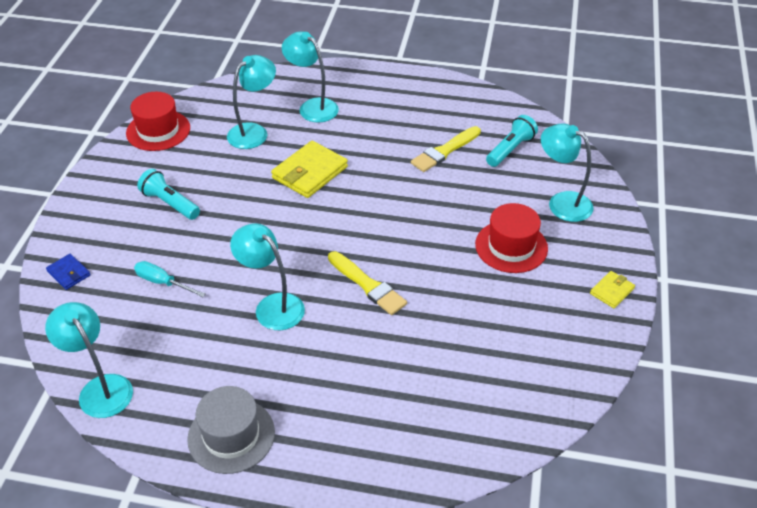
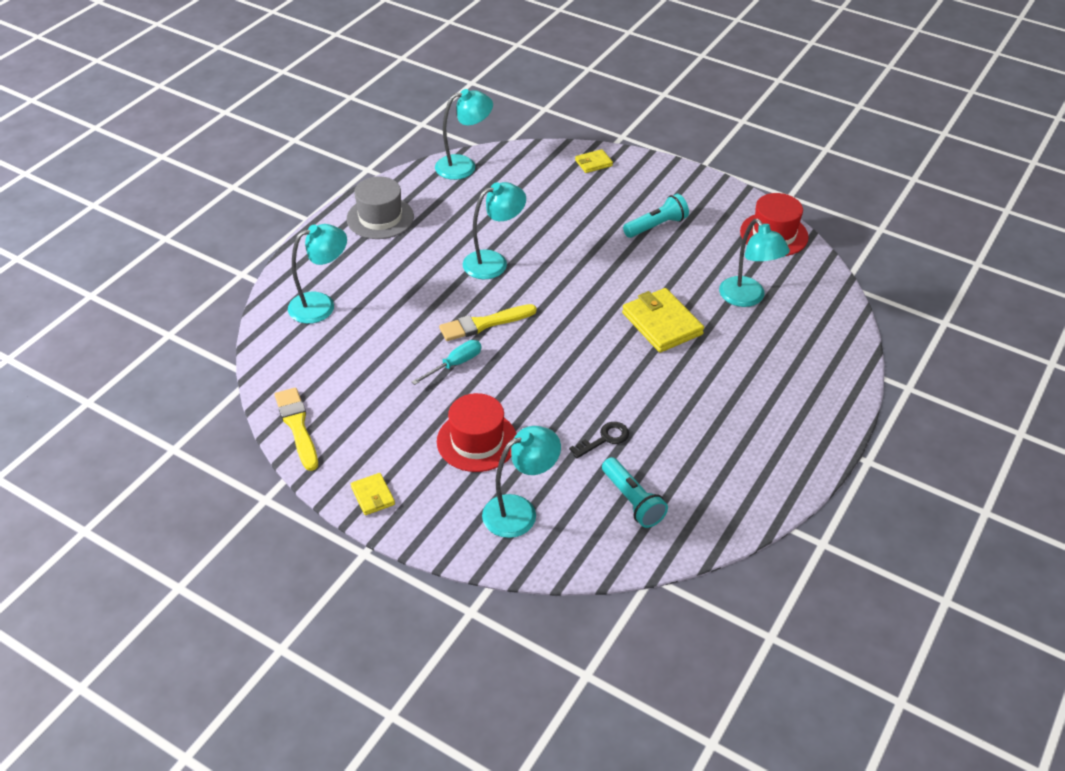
camera: 110 degrees right, 0 degrees up
(69, 273) = (593, 163): blue wallet -> yellow wallet
(162, 282) = (556, 208): turquoise screwdriver -> turquoise screwdriver (455, 364)
(312, 107) = (779, 352): turquoise lamp -> turquoise lamp (321, 305)
(444, 151) = (654, 439): yellow brush -> yellow brush (297, 426)
(461, 176) = (604, 439): none -> black key

